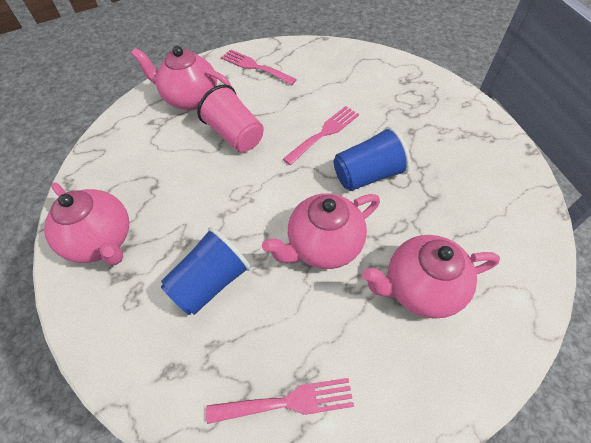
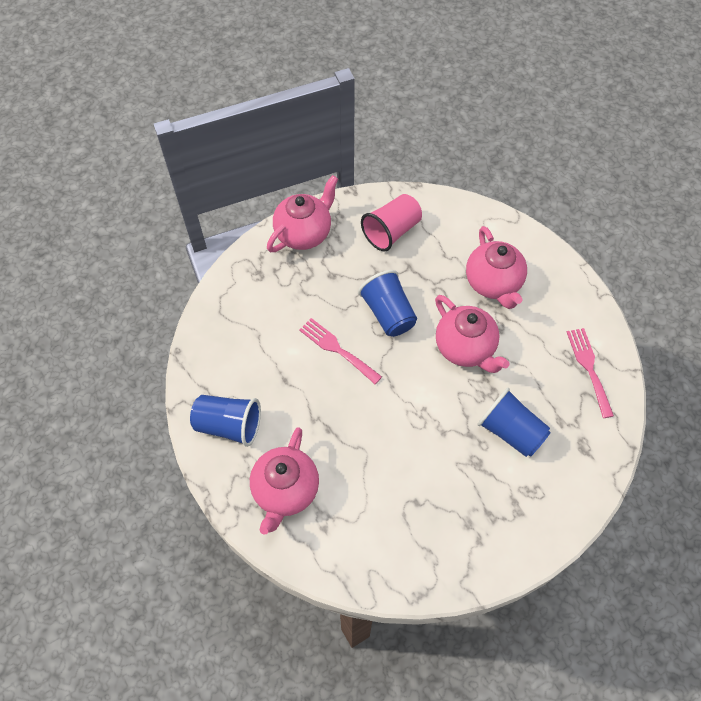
camera: 95 degrees left, 5 degrees up
(102, 241) = (483, 535): pink teapot -> pink teapot (304, 233)
(235, 135) = (342, 433): pink cup -> pink cup (391, 232)
(255, 66) = (229, 425): pink fork -> blue cup

